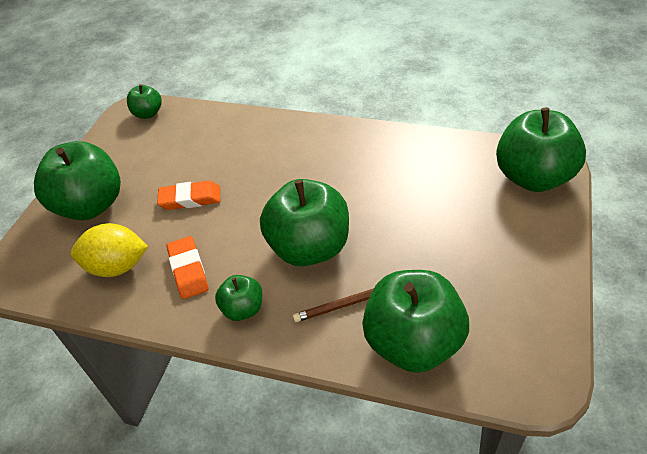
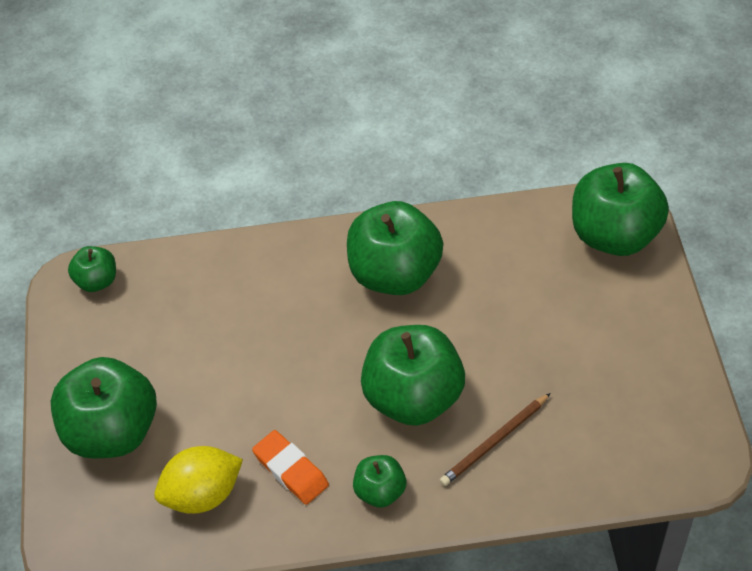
camera: 25 degrees left, 5 degrees up
(190, 199) = (235, 383): orange eraser -> none
(413, 342) = (573, 464): green apple -> green apple (394, 274)

